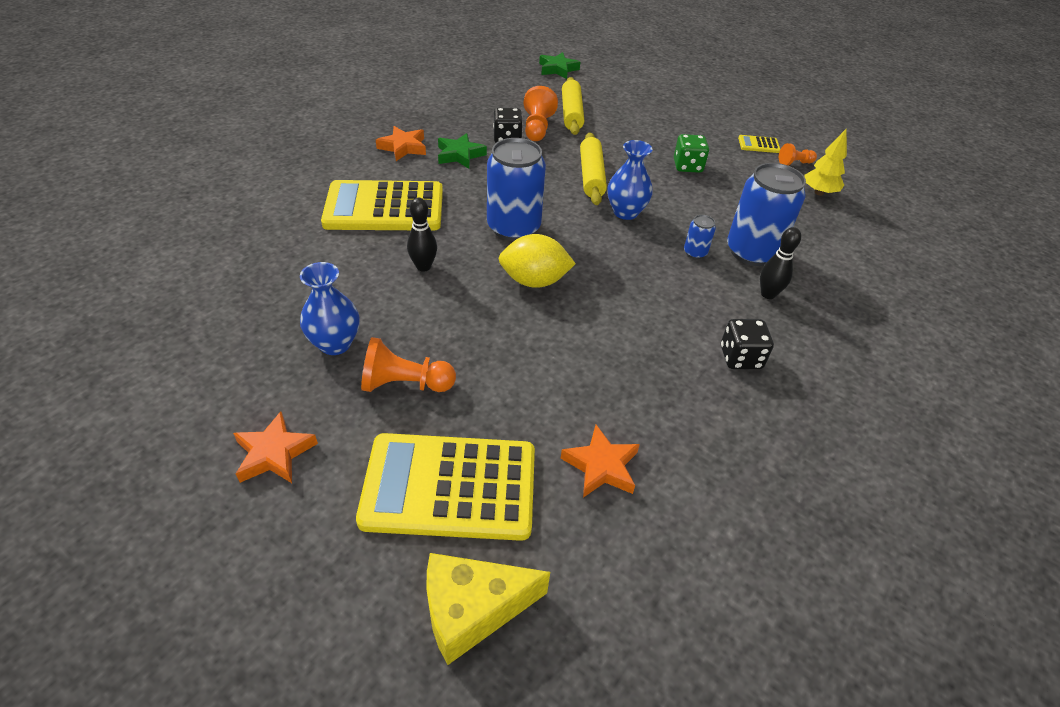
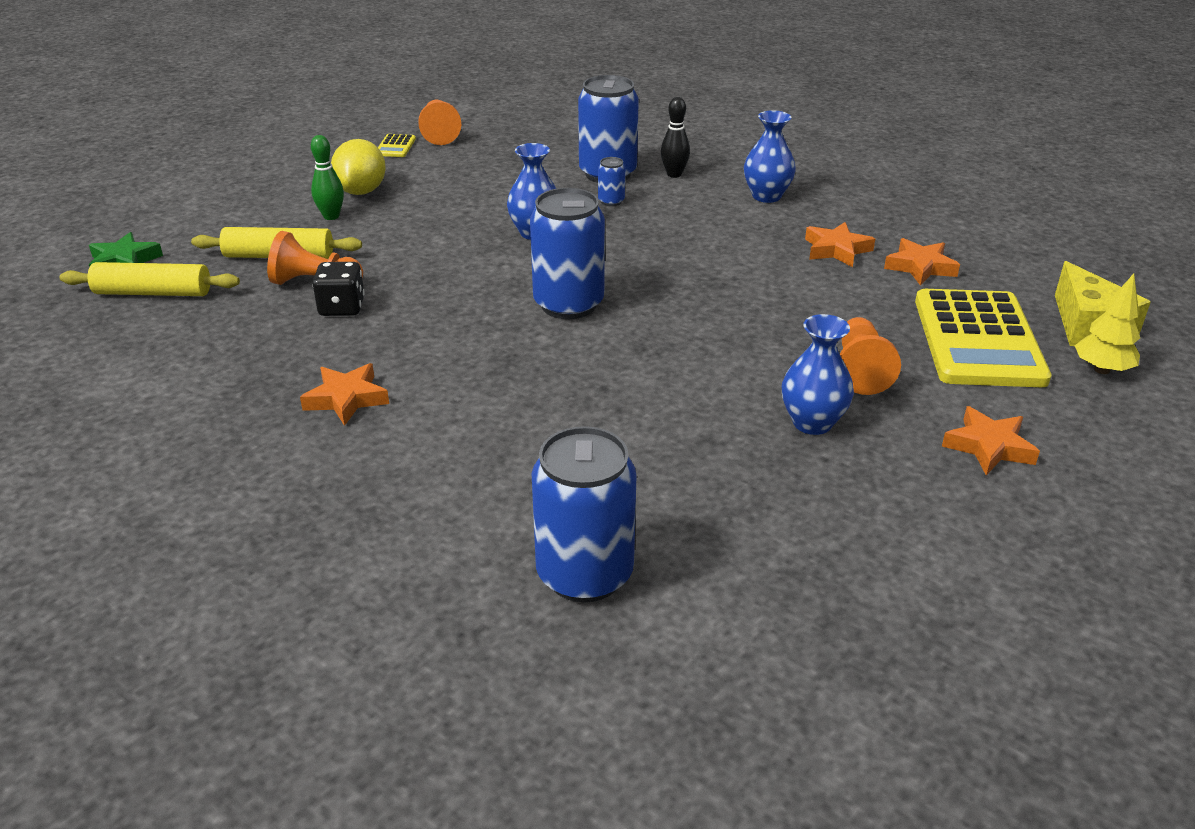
camera: 85 degrees left, 10 degrees down
(213, 231) = (584, 574): none -> blue can
(384, 208) = (520, 406): yellow calculator -> none
(423, 266) = (655, 367): black bowling pin -> none
(460, 155) = (381, 346): green star -> none
(534, 281) = (673, 292): yellow lemon -> yellow lemon (361, 191)
(591, 176) = (452, 249): yellow rolling pin -> yellow rolling pin (153, 293)
(629, 399) = (836, 250): none -> orange star
(631, 127) = (331, 216): none -> green bowling pin
(687, 166) = (437, 190): green dice -> none
(740, 358) = (766, 196): black dice -> blue vase
(794, 163) = (439, 133): orange pawn -> orange pawn, size x1.66
(819, 192) = (500, 130): yellow tree -> yellow tree (1101, 370)

